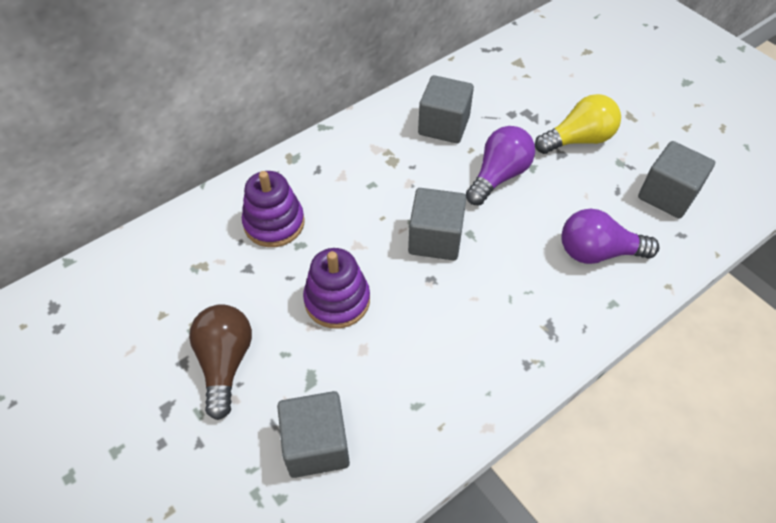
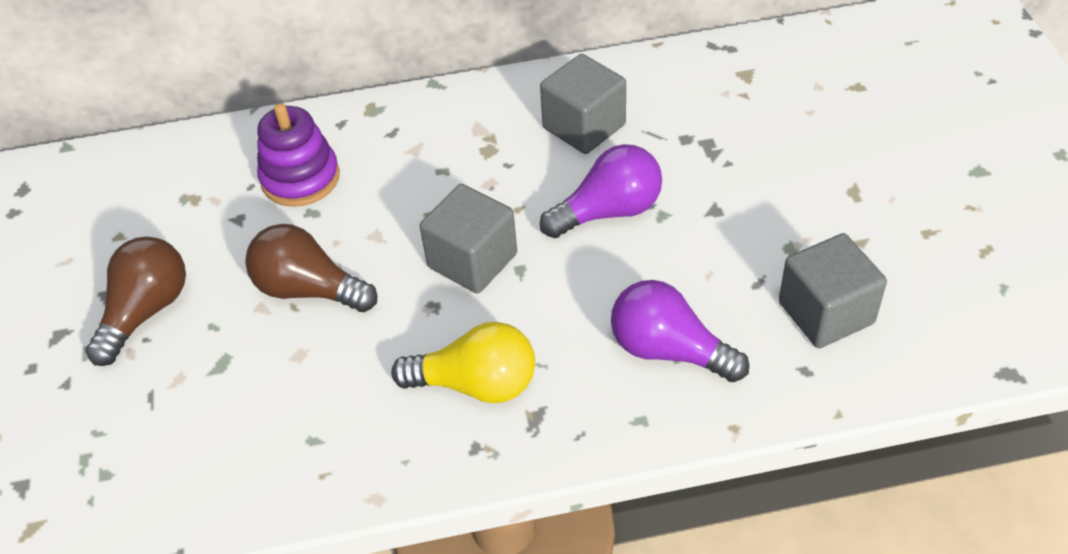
camera: 30 degrees right, 5 degrees down
(316, 445) = (178, 436): grey cube -> none
(337, 300) = (309, 289): purple stacking toy -> brown light bulb
(578, 139) = (753, 200): yellow light bulb -> yellow light bulb (476, 384)

